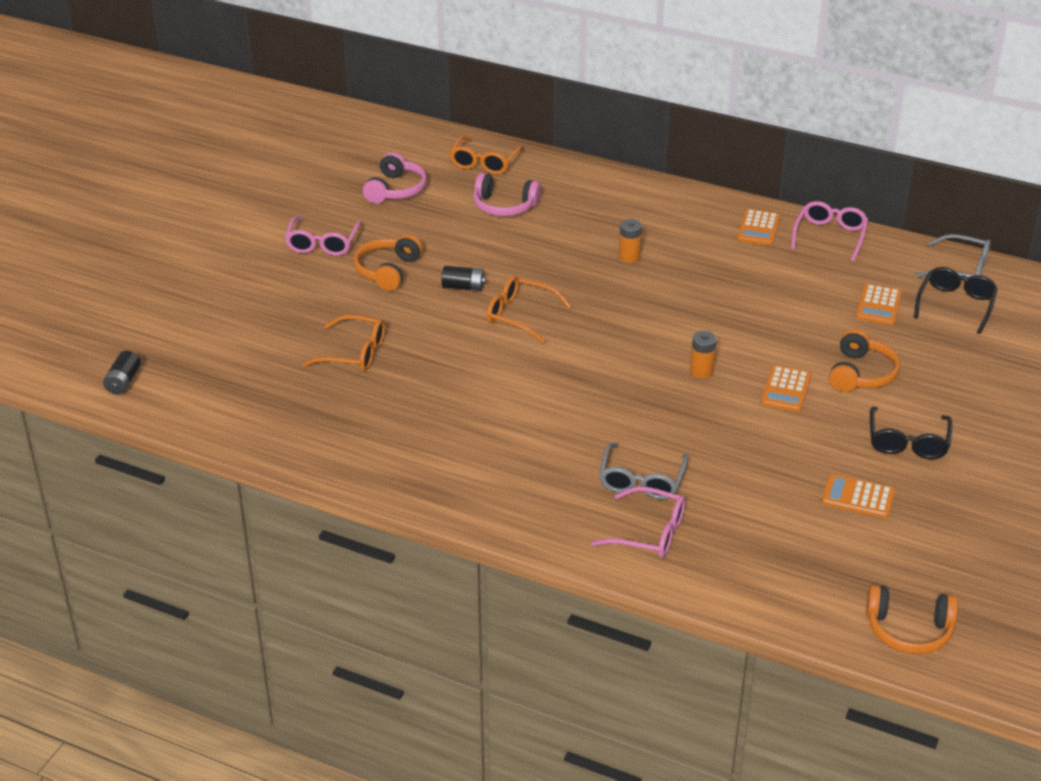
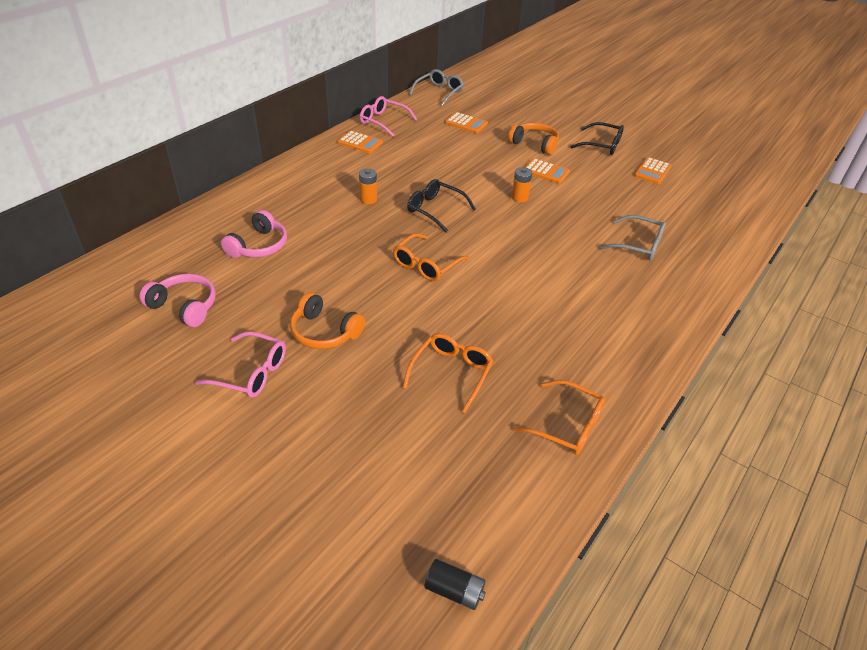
camera: 80 degrees left, 5 degrees up
(463, 287) = (372, 289): black battery -> none
(484, 163) = (178, 245): orange glasses -> orange glasses (567, 425)
(649, 533) = (693, 252): pink glasses -> none
(909, 630) = (765, 182): orange headphones -> none
(955, 305) = (473, 102): black glasses -> black glasses (435, 210)

